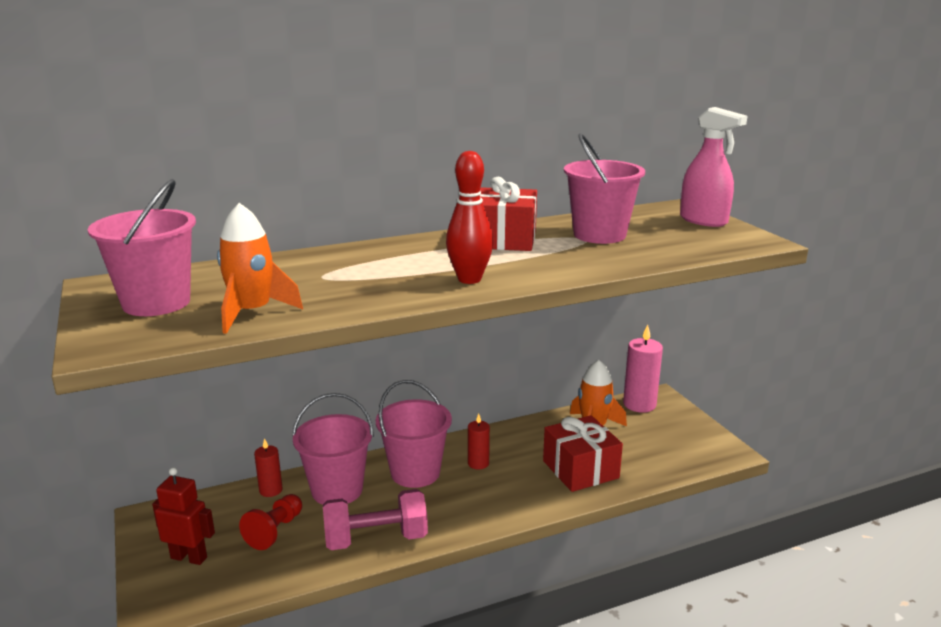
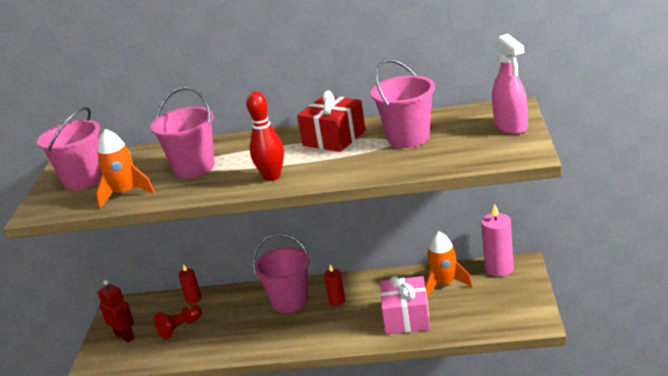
camera: 30 degrees right, 5 degrees up
(337, 490) = (232, 306): pink bucket -> pink bucket (194, 167)
(376, 539) = (234, 345): pink dumbbell -> none
(580, 469) = (406, 318): red gift -> pink gift

